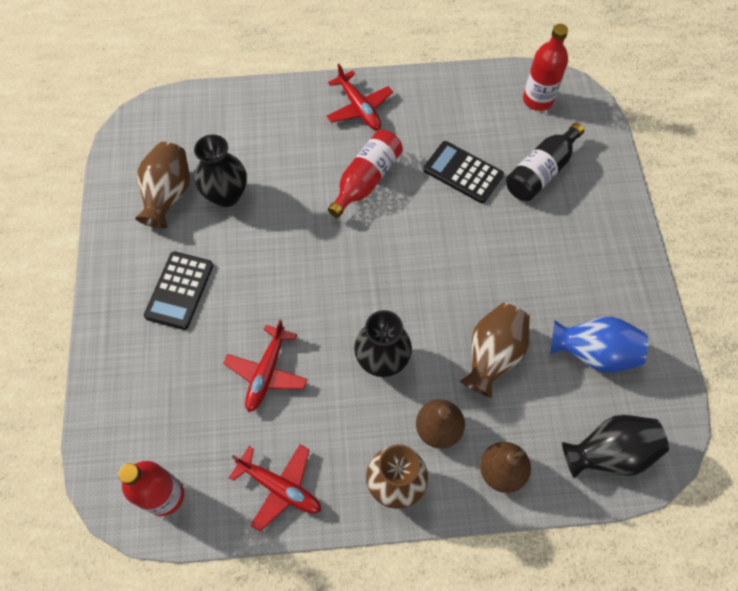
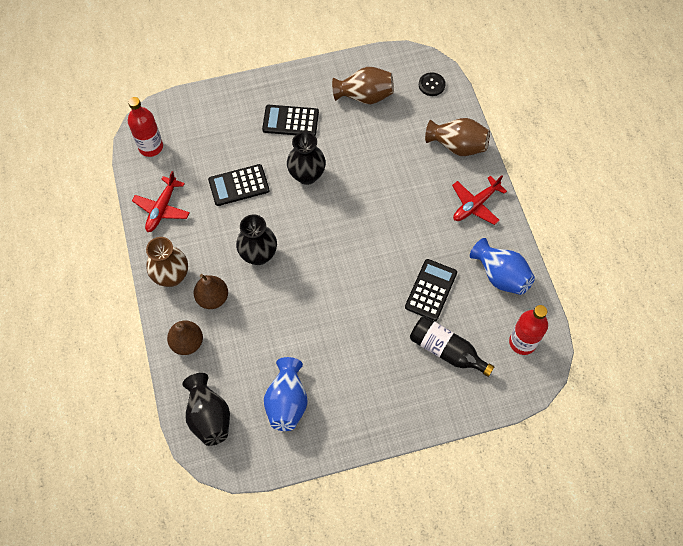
camera: 80 degrees right, 0 degrees up
(176, 119) = (431, 85): none -> black button
(226, 195) = (372, 132): black vase -> black vase (307, 175)
(267, 372) = (239, 185): red plane -> black calculator
(366, 180) = (407, 221): red bottle -> none
(454, 103) = (500, 275): none -> blue vase
(493, 355) = (273, 328): brown vase -> brown vase (457, 146)

